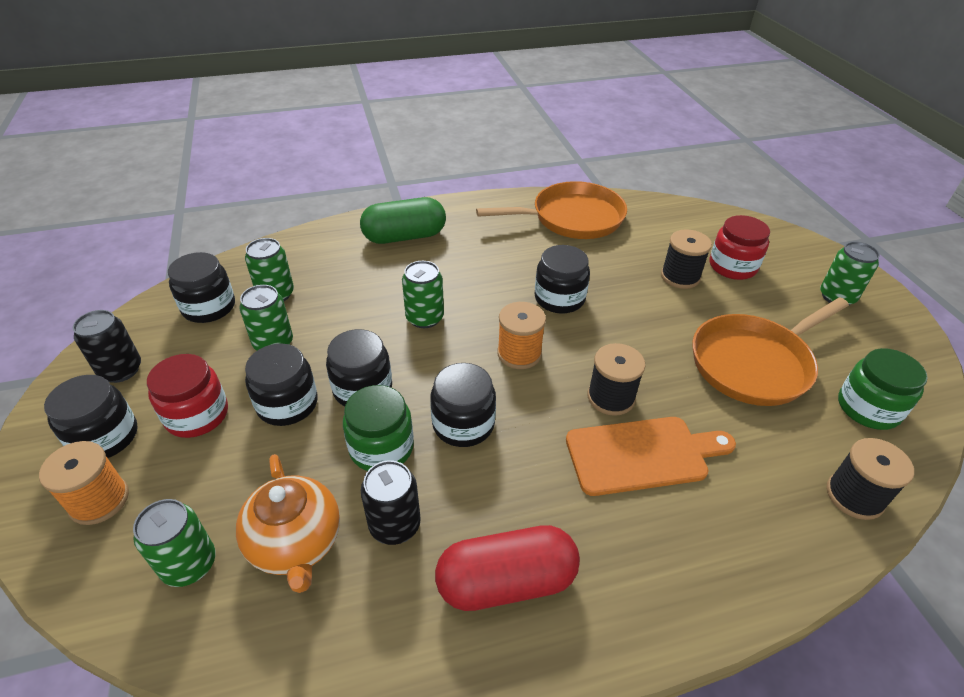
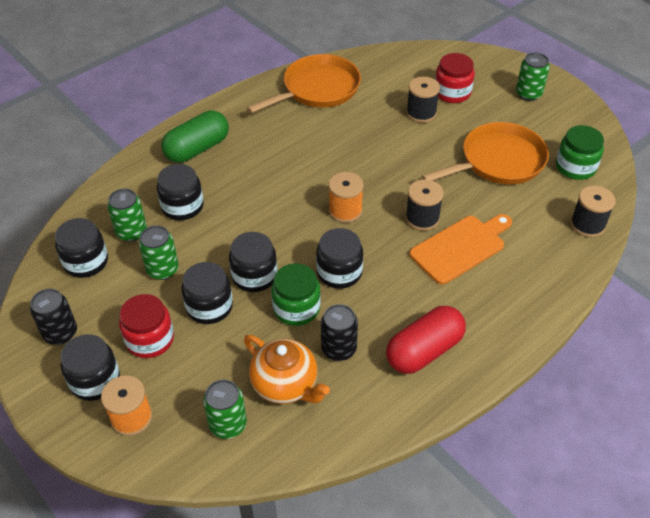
camera: 25 degrees left, 5 degrees up
(424, 318) = (261, 209): green can -> none
(559, 298) = (348, 159): black jar -> black jar (182, 206)
(754, 363) = (498, 161): orange pan -> orange pan turned 150 degrees counterclockwise

